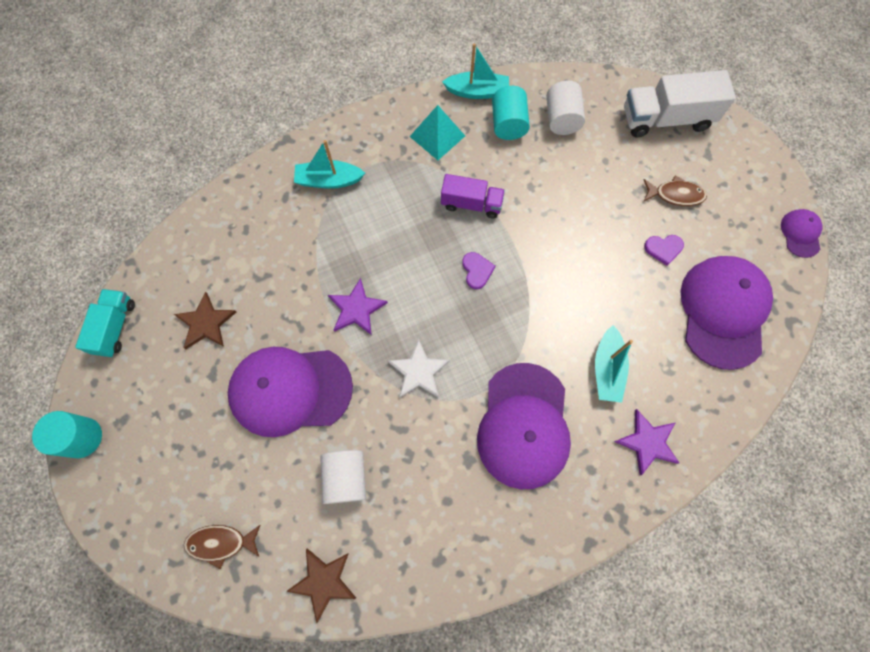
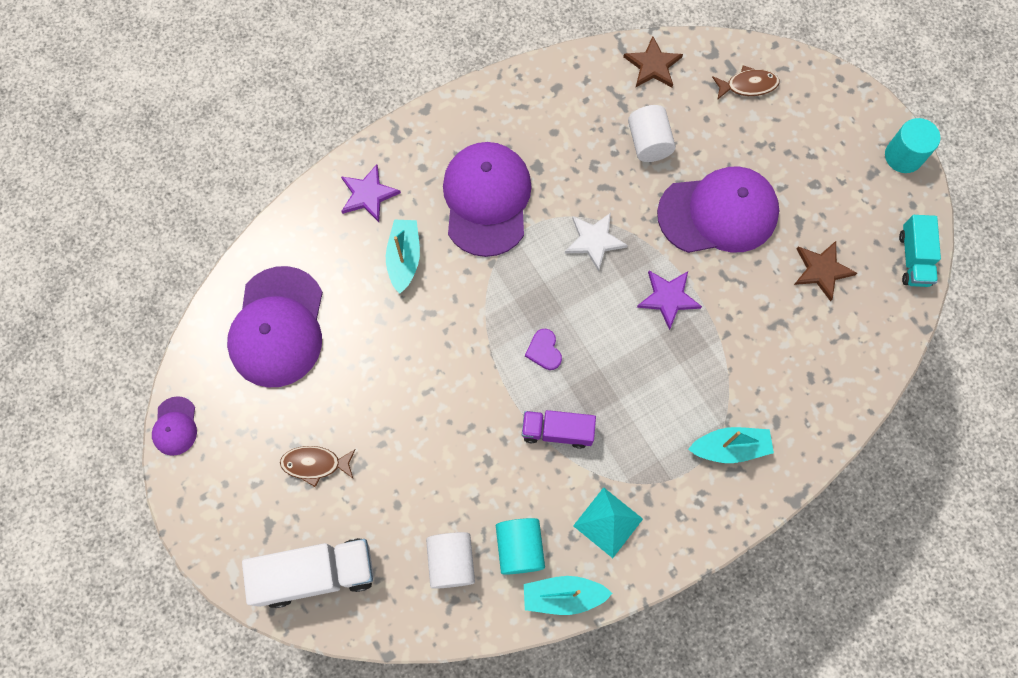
camera: 175 degrees right, 0 degrees up
(663, 249) = (335, 394): purple heart -> none

